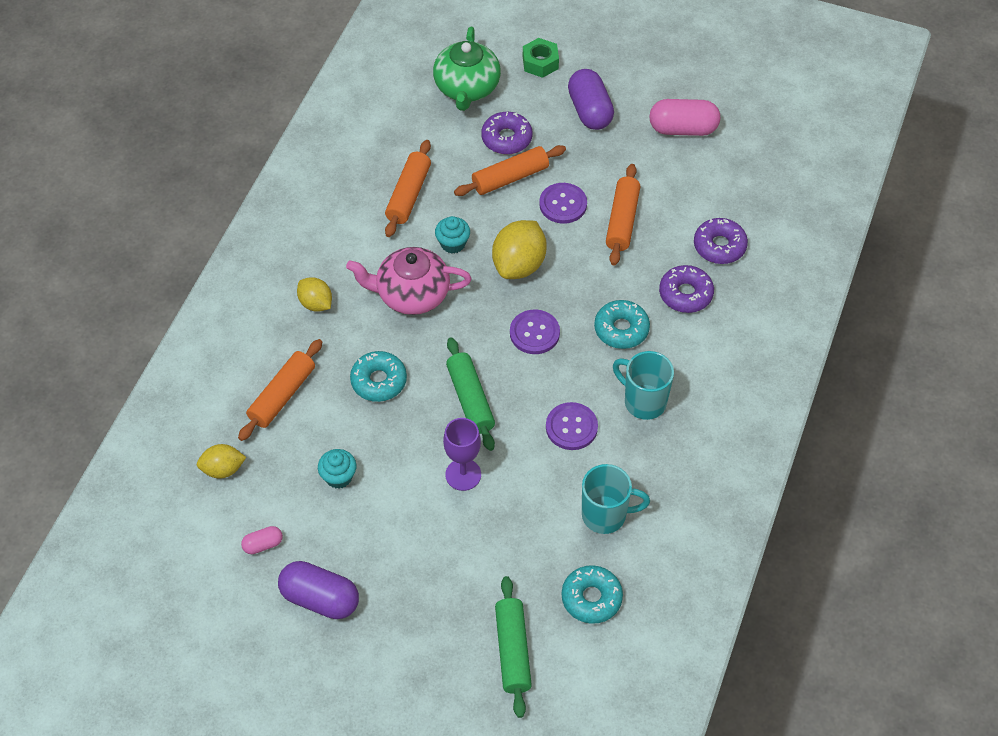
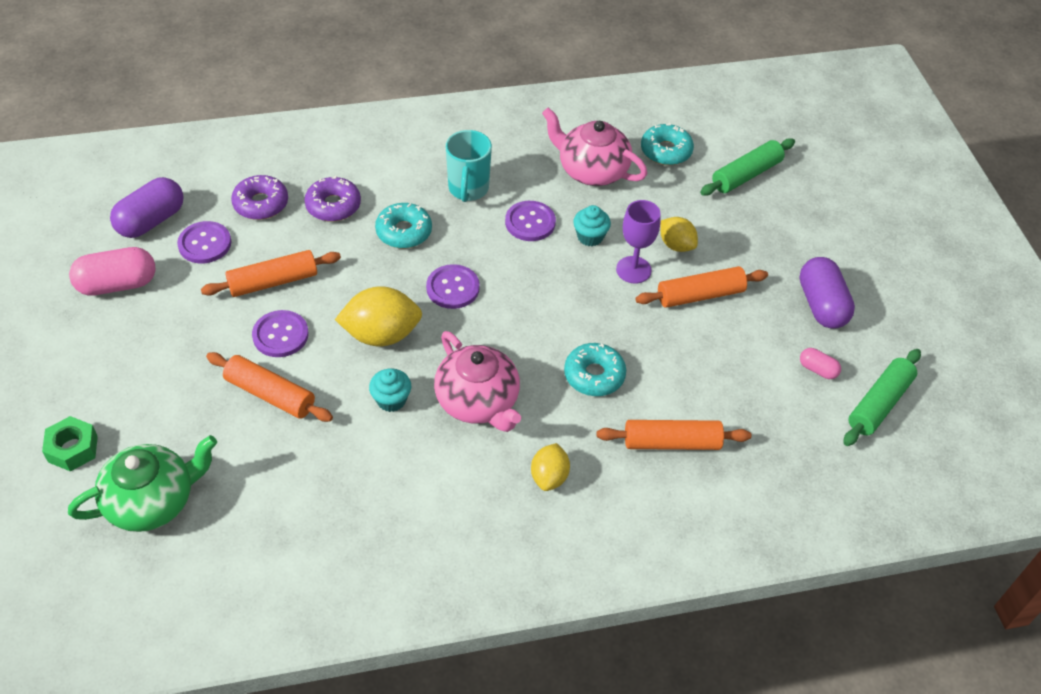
camera: 125 degrees left, 5 degrees down
(223, 469) = (782, 443): yellow lemon -> yellow lemon (676, 245)
(338, 477) = (711, 352): turquoise cupcake -> turquoise cupcake (590, 237)
(408, 195) = (351, 473): orange rolling pin -> orange rolling pin (700, 295)
(470, 399) = (558, 300): green rolling pin -> green rolling pin (879, 403)
(506, 138) = (214, 424): purple donut -> none
(590, 111) = (130, 370): purple capsule -> purple capsule (151, 221)
(605, 515) = (592, 170): turquoise mug -> pink teapot
(683, 129) = (117, 284): pink capsule -> pink capsule turned 75 degrees counterclockwise
(694, 194) = (205, 244): none -> purple button

